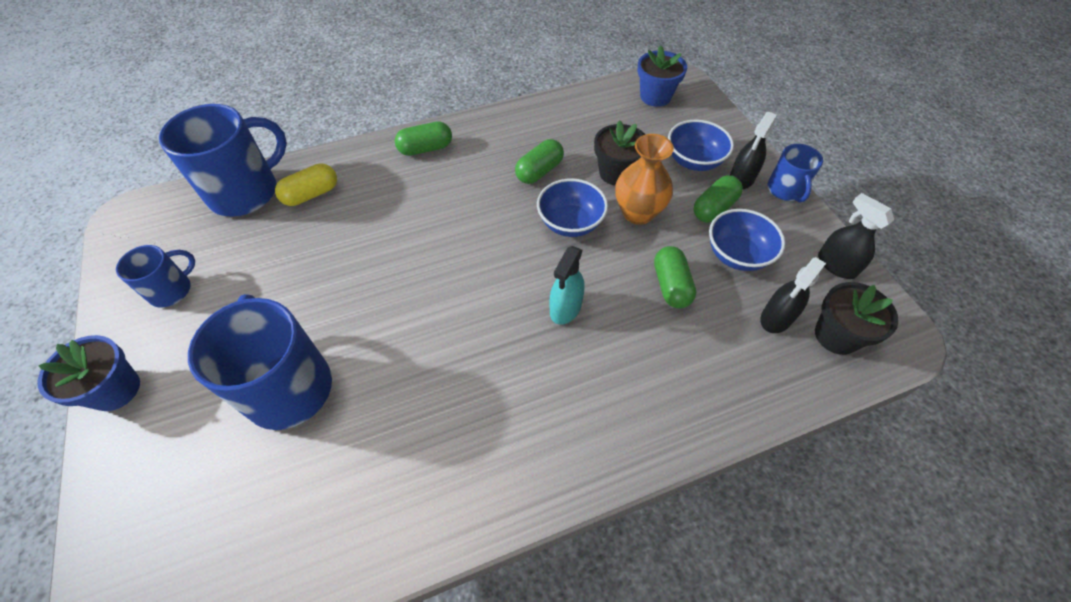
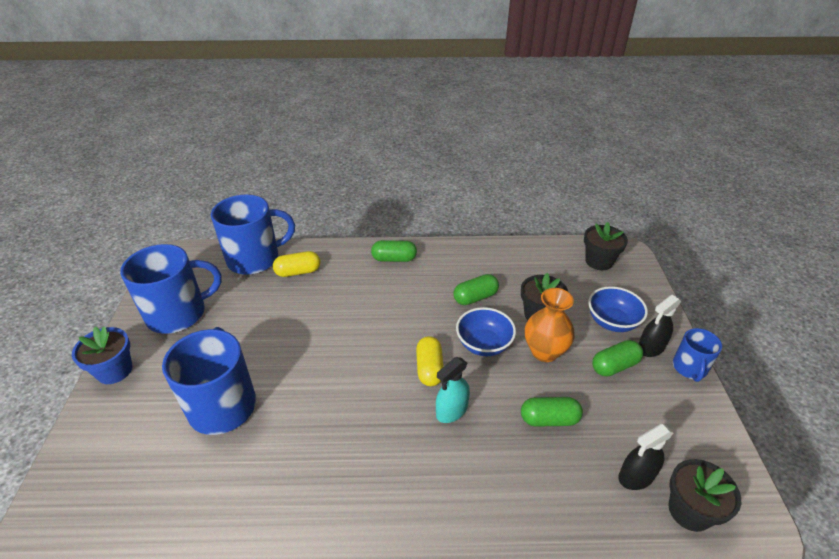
camera: 20 degrees right, 15 degrees down
(171, 290) = (178, 313): blue mug -> blue mug, size x1.88
(521, 268) = (429, 368): none -> yellow capsule
(655, 96) = (599, 261): blue flower pot -> black flower pot
(671, 285) = (549, 419): green capsule -> green capsule turned 75 degrees clockwise
(737, 255) = (620, 411): blue bowl -> none
(836, 265) = (714, 447): black spray bottle -> none

